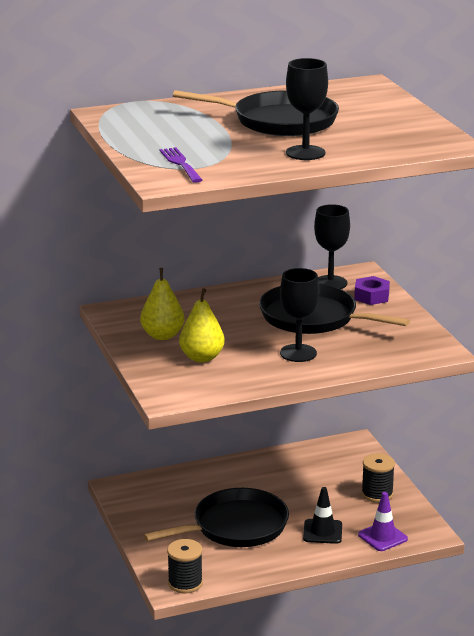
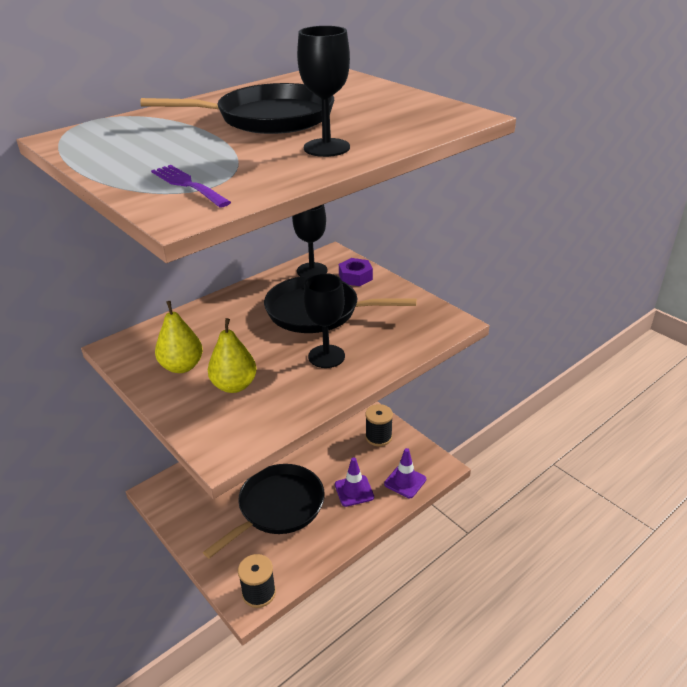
camera: 20 degrees left, 10 degrees up
(322, 532) = (354, 491): black traffic cone -> purple traffic cone

